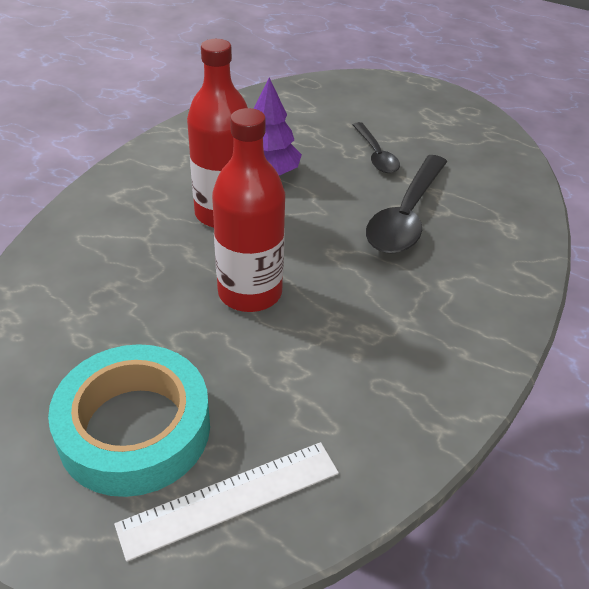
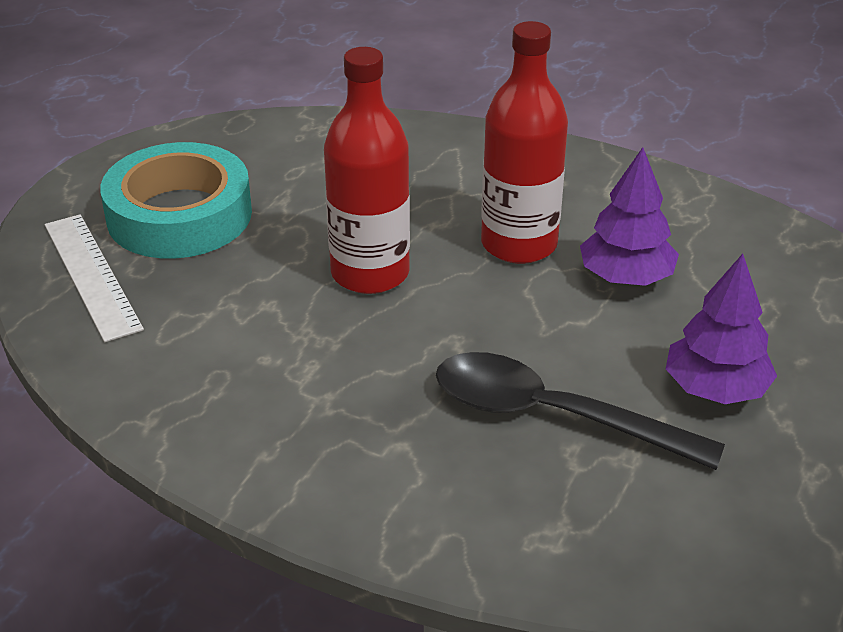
camera: 90 degrees right, 5 degrees down
(376, 155) = (715, 389): black spoon -> purple tree

